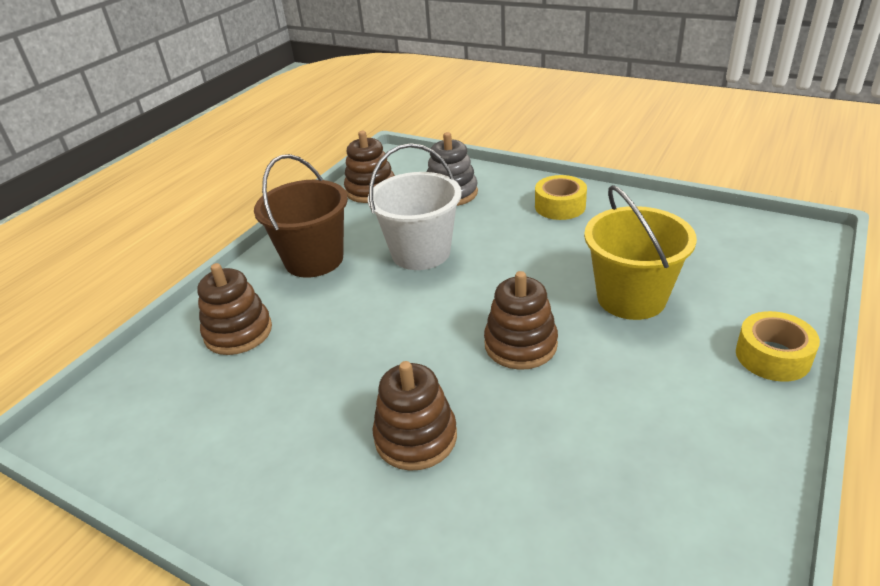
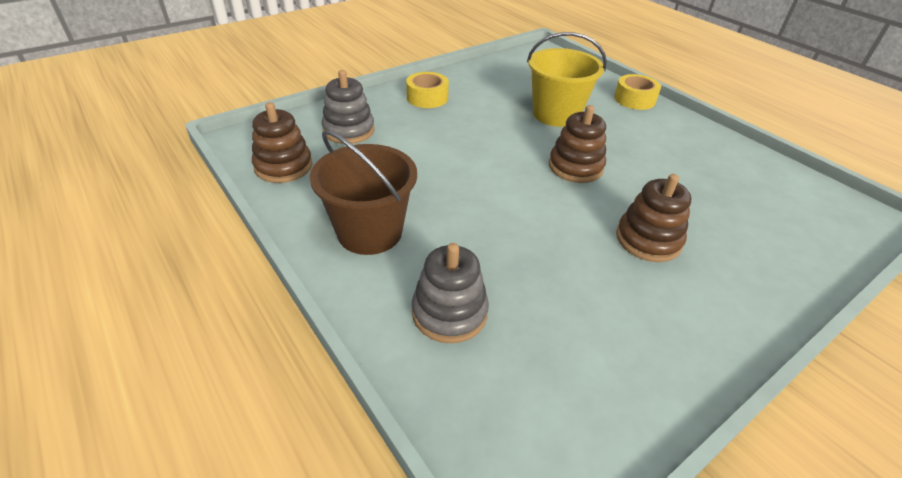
camera: 70 degrees left, 5 degrees up
(238, 332) = (449, 312): brown stacking toy -> grey stacking toy
(421, 252) = (423, 171): white bucket -> none

